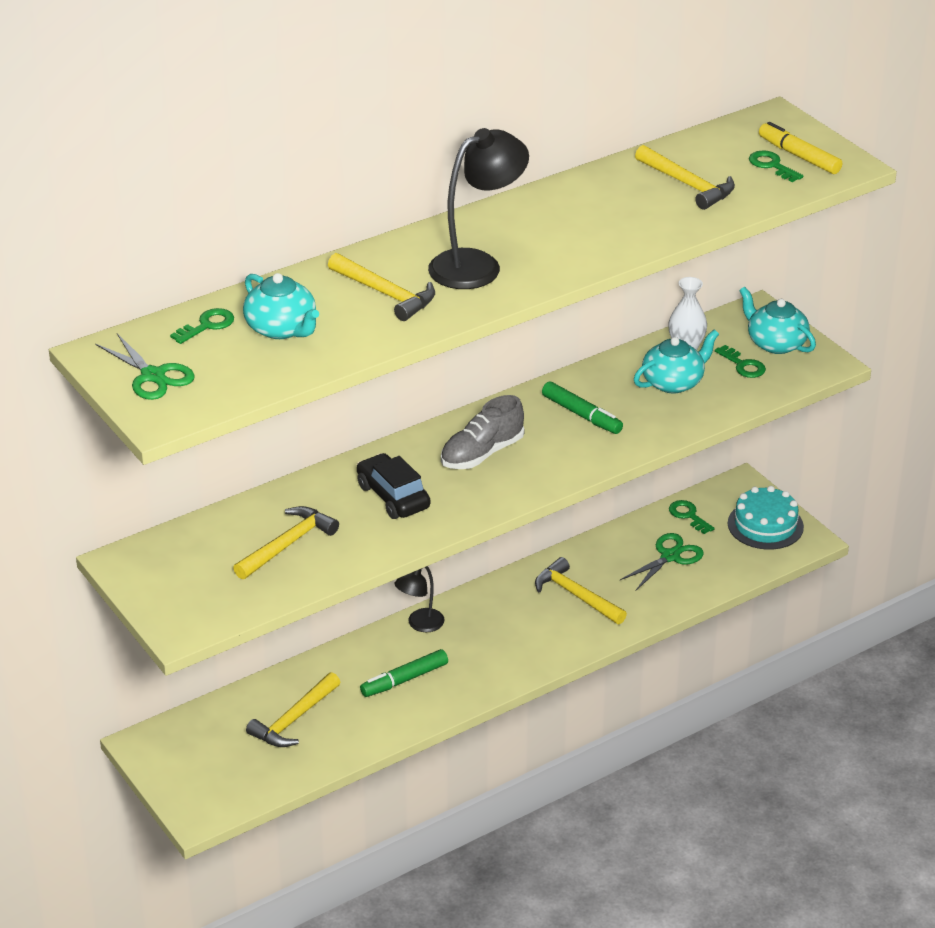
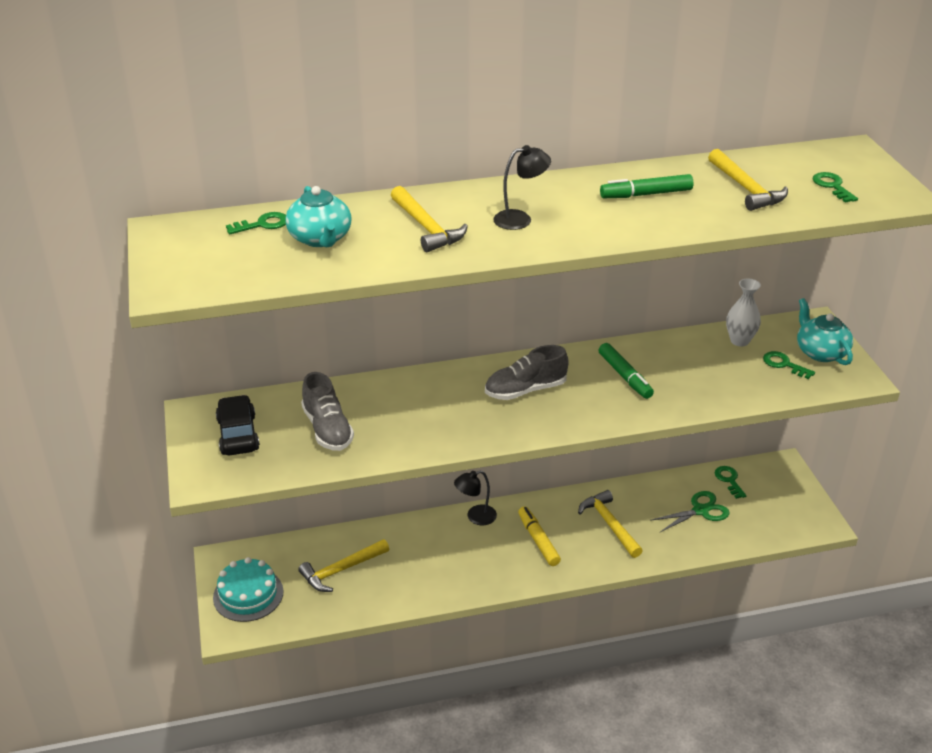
camera: 20 degrees right, 0 degrees up
(153, 376) = (188, 255): green scissors -> none
(287, 544) = (327, 429): yellow hammer -> grey shoe
(393, 497) = (434, 409): black car -> black car (238, 434)
(404, 680) = (441, 560): green marker -> green marker (646, 194)
(477, 265) = (520, 219): black lamp -> black lamp, size x0.58
(673, 382) = (716, 366): turquoise teapot -> none
(743, 365) = (784, 364): green key -> green key turned 150 degrees clockwise
(765, 525) = (791, 503): turquoise cake -> turquoise cake (248, 594)
(799, 156) = (862, 183): yellow marker -> yellow marker (538, 540)

